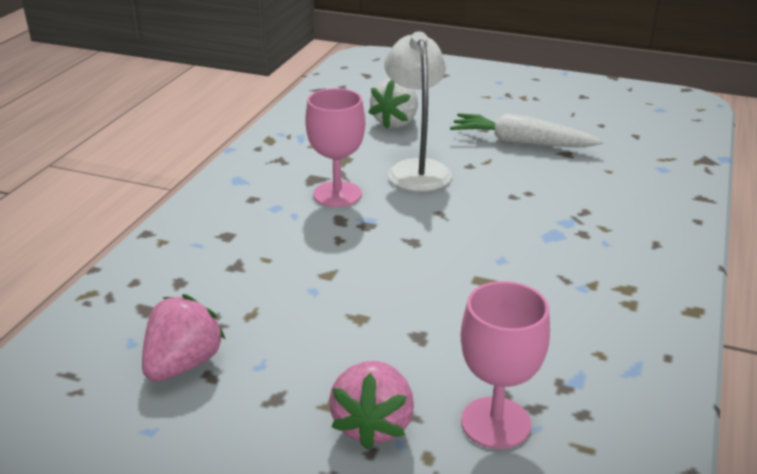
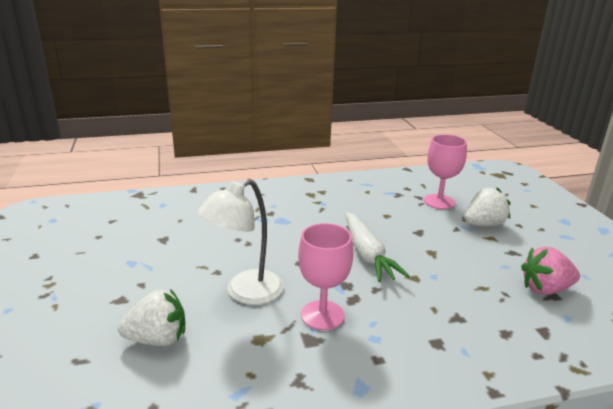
camera: 125 degrees left, 5 degrees down
(373, 425) = (483, 224): pink strawberry -> white strawberry
(521, 143) = (158, 260): white carrot -> white carrot (367, 254)

